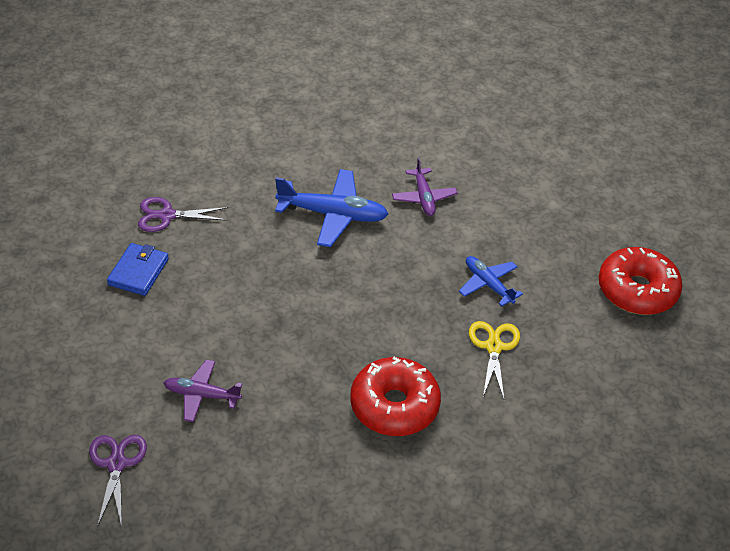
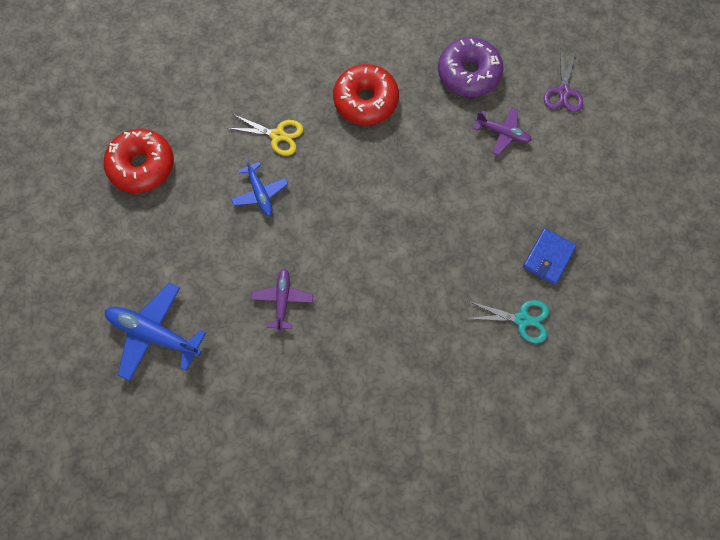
camera: 165 degrees left, 25 degrees up
(167, 215) = (522, 319): purple scissors -> turquoise scissors
(258, 466) = (468, 74): none -> purple donut
(333, 215) = (371, 293): blue plane -> blue plane (154, 333)
(493, 347) = (277, 135): yellow scissors -> yellow scissors turned 90 degrees counterclockwise

